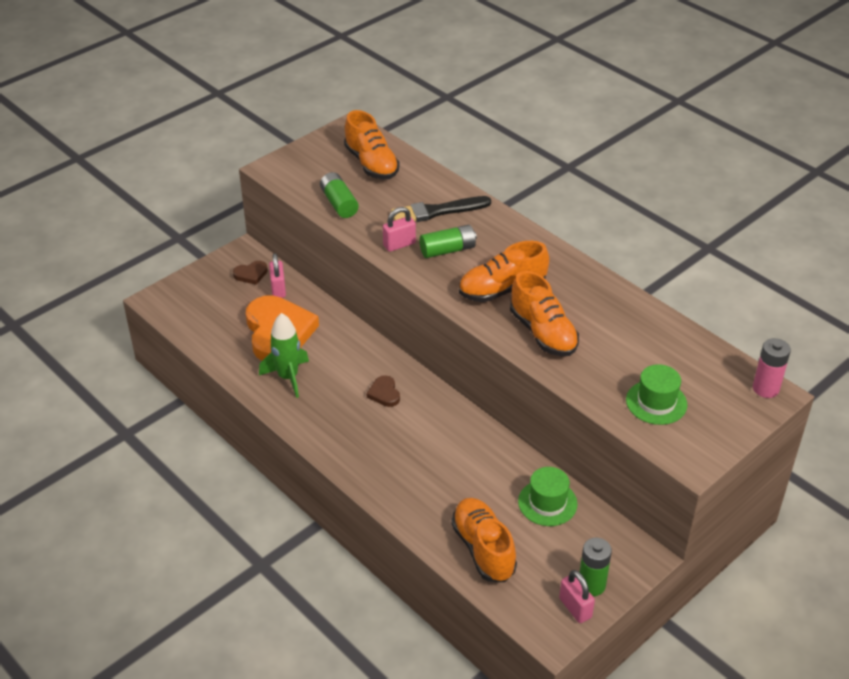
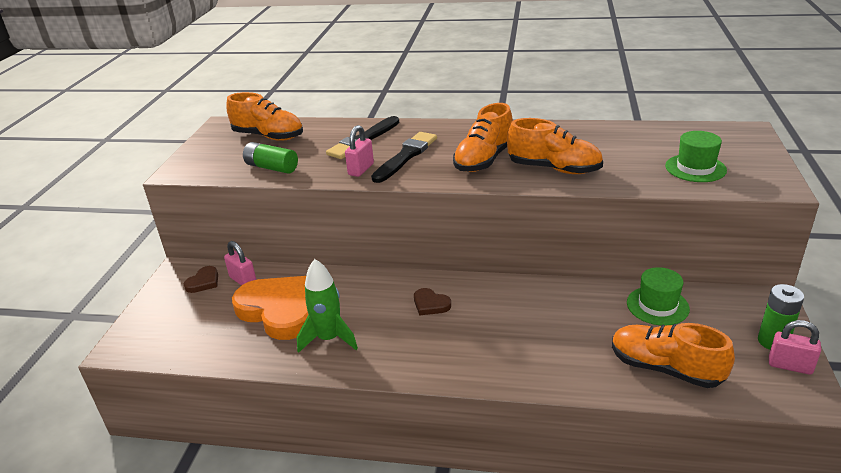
camera: 35 degrees left, 10 degrees down
(448, 250) = (405, 156): green battery -> black brush
(765, 388) = (739, 130): pink battery -> none

